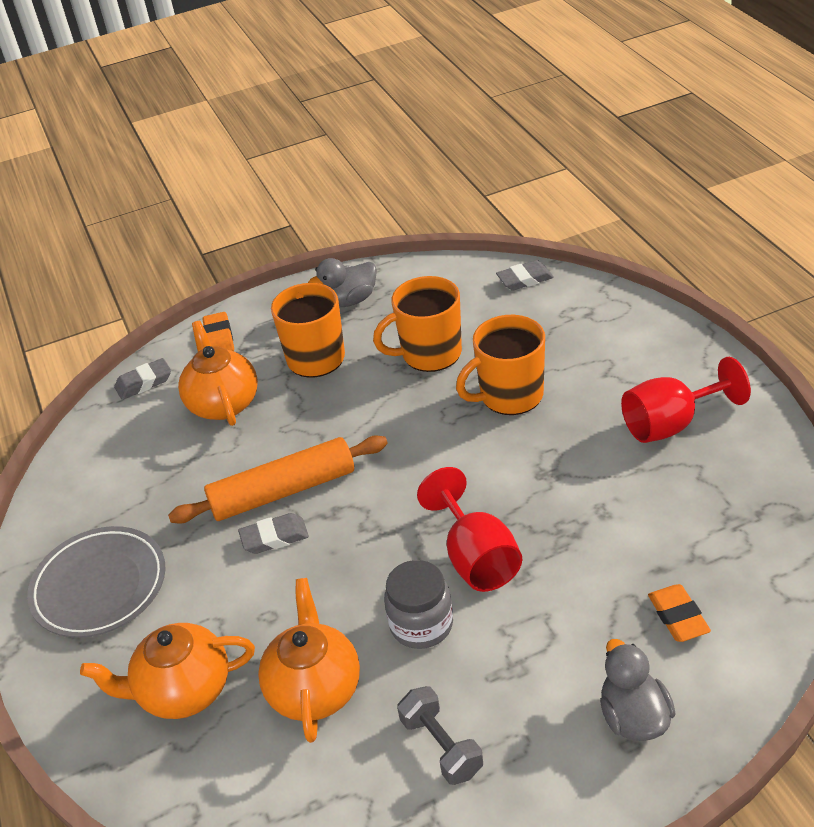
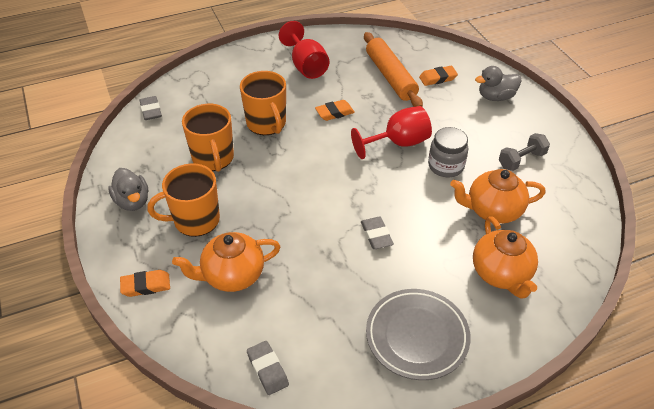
camera: 95 degrees left, 5 degrees up
(144, 383) = (188, 337): grey eraser -> grey eraser (267, 369)
(283, 491) = (334, 232): orange rolling pin -> orange rolling pin (390, 76)
(547, 471) = (334, 113): none -> orange eraser

